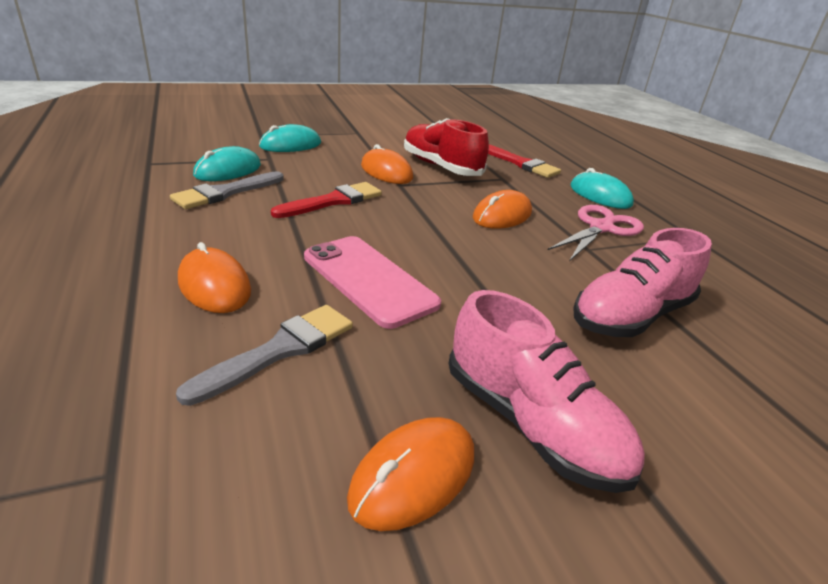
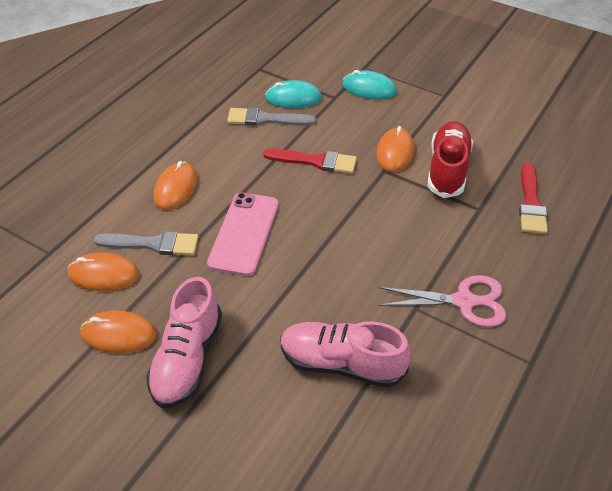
camera: 55 degrees right, 15 degrees up
(502, 215) = (407, 241): orange mouse -> orange mouse (104, 274)
(600, 195) = (535, 277): turquoise mouse -> none

